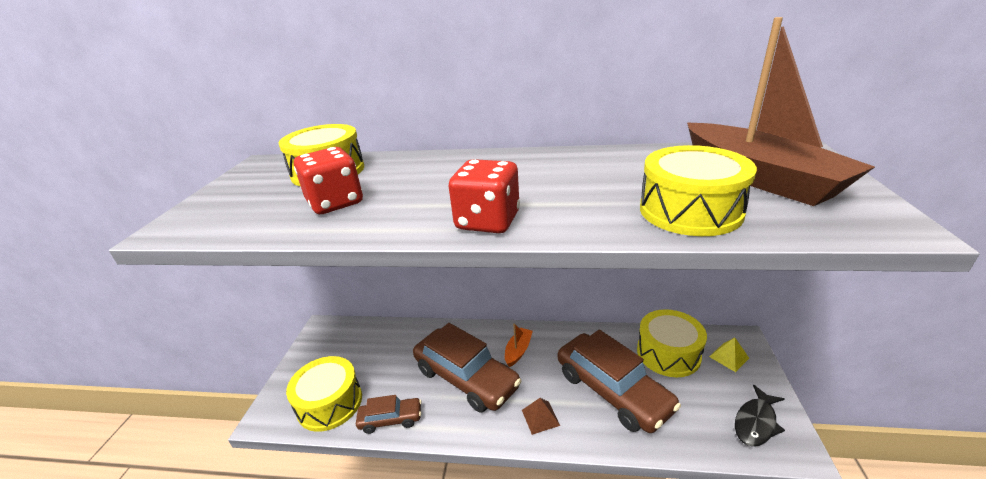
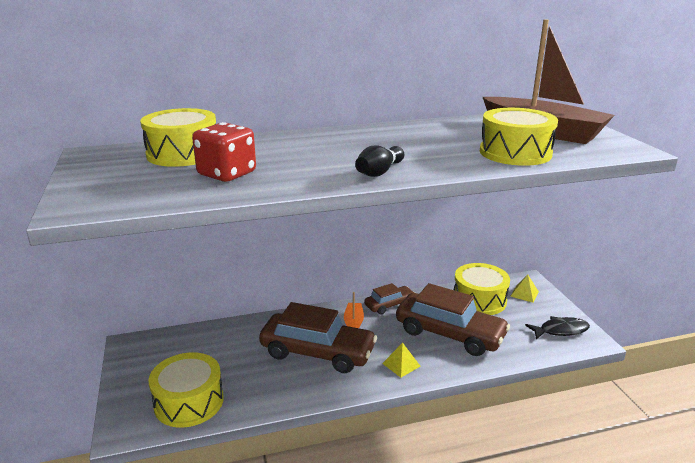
camera: 25 degrees left, 5 degrees down
(390, 419) = (264, 398): brown car -> brown car (389, 305)
(487, 221) = (379, 172): red dice -> black bowling pin
(540, 417) = (401, 364): brown pyramid -> yellow pyramid
(756, 422) = (560, 330): black fish -> black fish turned 120 degrees counterclockwise

